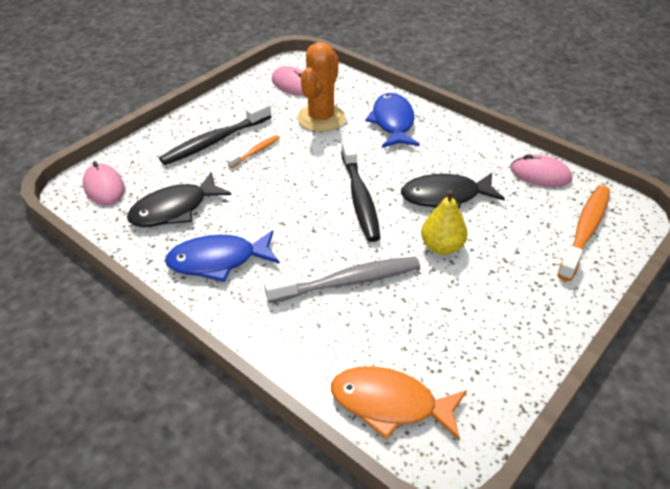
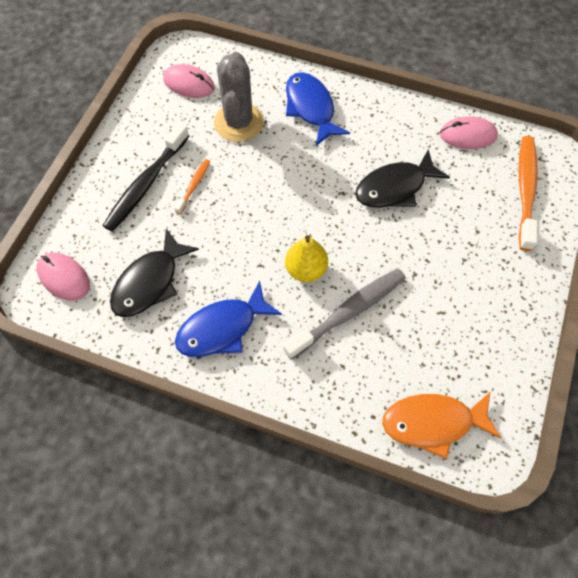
camera: 20 degrees left, 20 degrees up
(321, 118) = (239, 122): orange cactus -> grey cactus
(360, 197) = (318, 213): black toothbrush -> none
(441, 247) = (413, 247): yellow pear -> yellow pear (306, 269)

